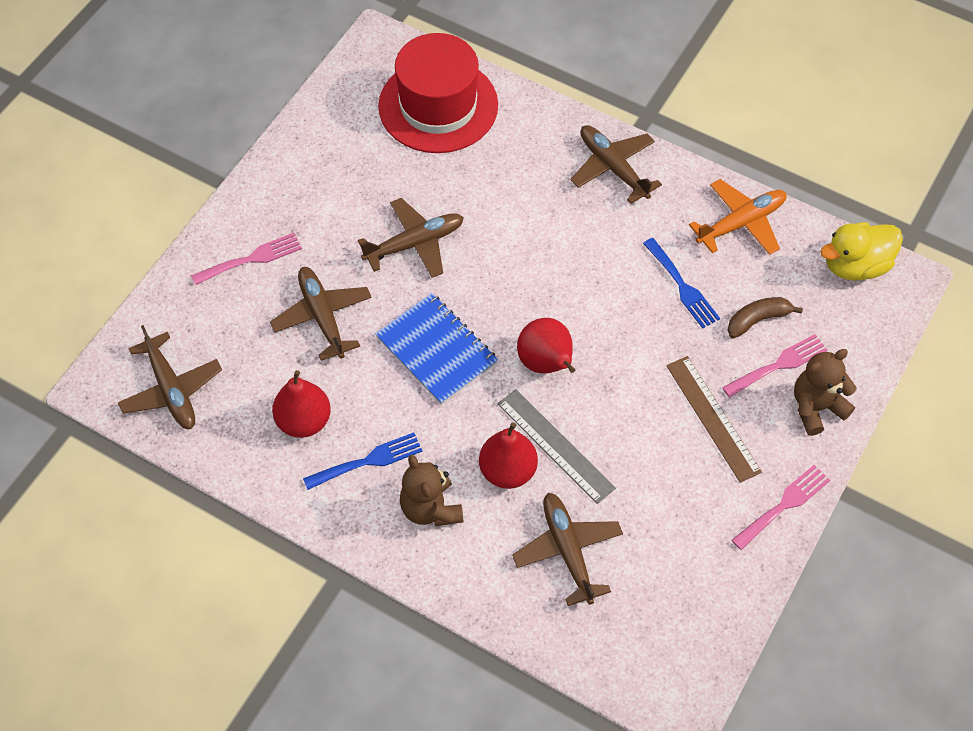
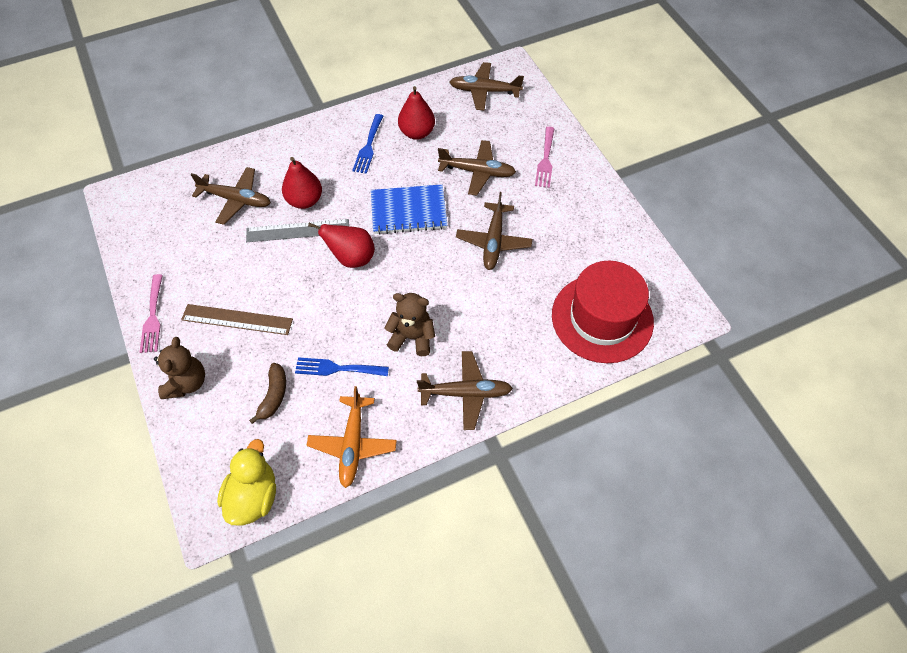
camera: 125 degrees right, 0 degrees up
(431, 508) = (317, 157): brown teddy bear -> brown teddy bear (412, 337)
(778, 365) = (233, 383): pink fork -> none

